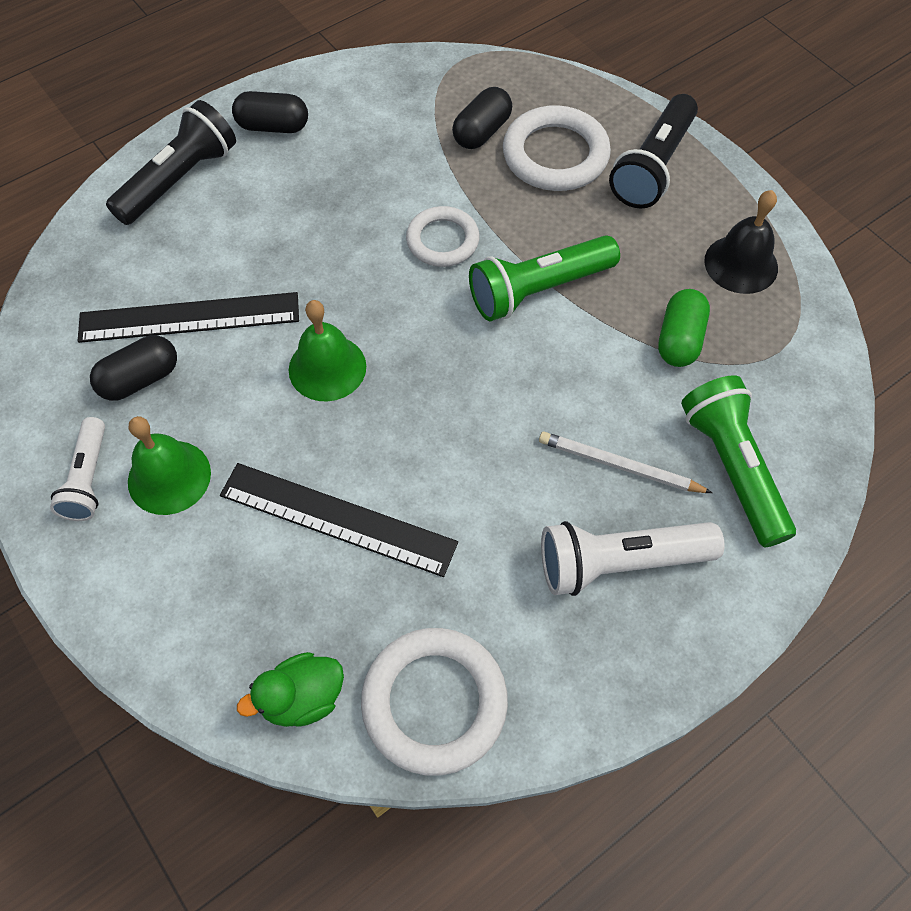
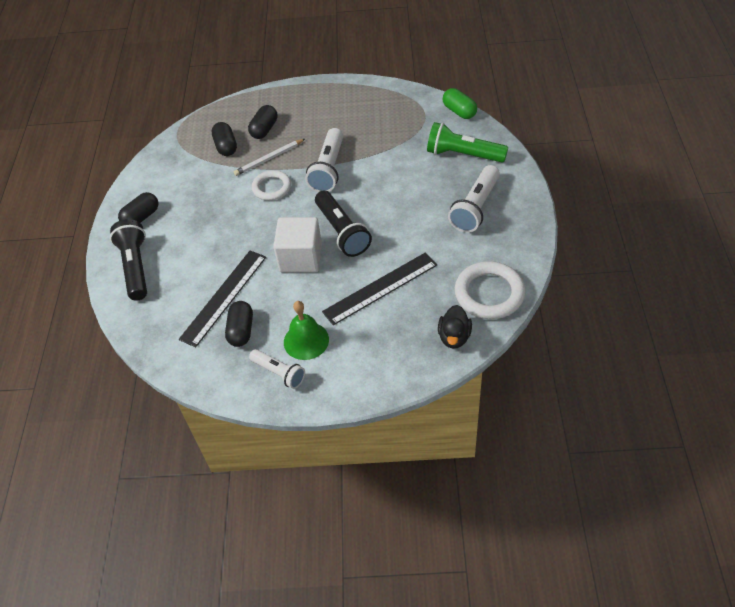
camera: 50 degrees left, 10 degrees down
(302, 698) = (454, 337): green duck -> black duck
(327, 368) = (301, 258): green bell -> white cube
(538, 290) = (328, 169): green flashlight -> white flashlight
(555, 155) = (264, 129): white ring -> black capsule
(619, 466) = (434, 186): white pencil -> white pencil (269, 159)
(653, 166) = (302, 103): black flashlight -> black flashlight (342, 232)
(679, 339) = (393, 139): green capsule -> green capsule (459, 111)
(741, 264) = (376, 103): black bell -> none

